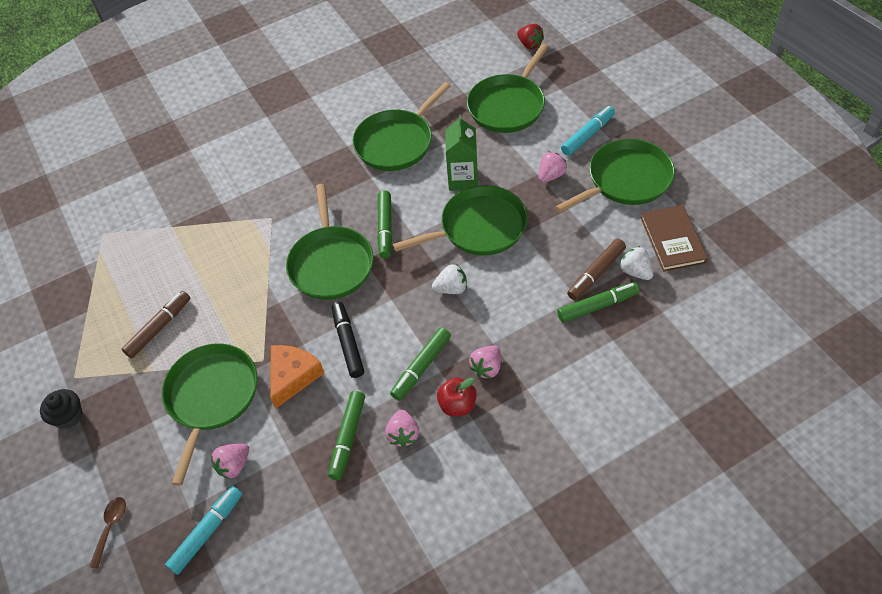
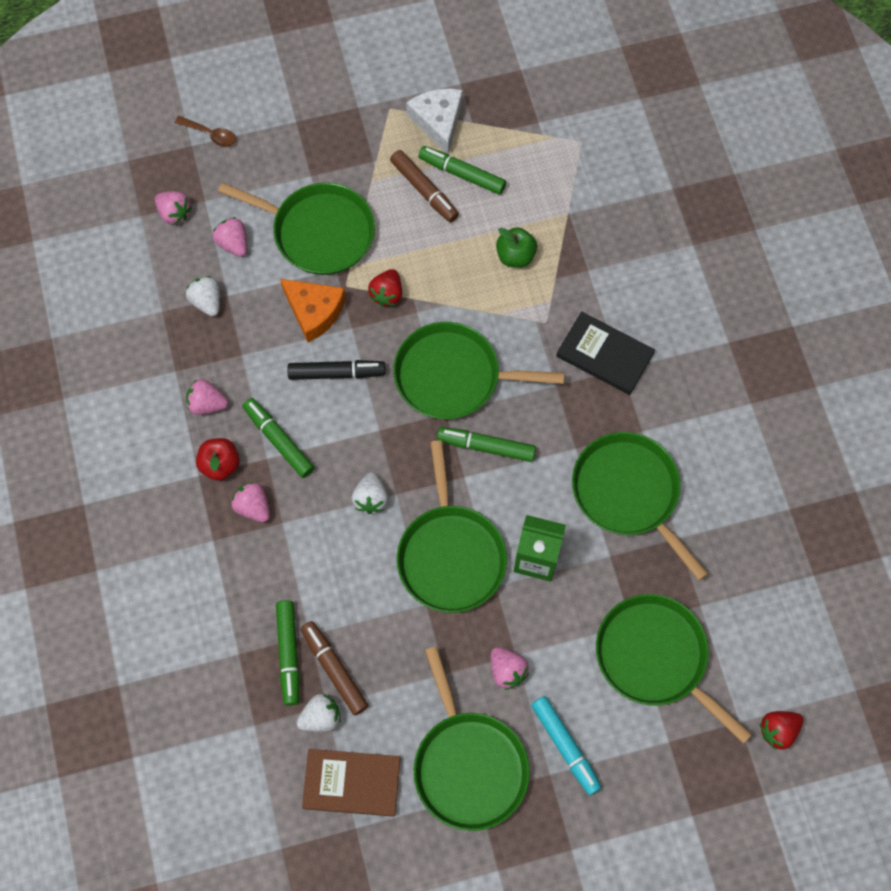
camera: 100 degrees right, 15 degrees up
(69, 416) = (344, 103): black cupcake -> none
(87, 336) = (438, 122): none -> white cheese
(207, 532) = (174, 213): turquoise marker -> pink strawberry
(215, 250) = (515, 256): none -> green apple
(265, 327) = (387, 294): none -> red strawberry
(291, 178) = (604, 355): none -> black book
(300, 468) = (207, 302): none -> white strawberry
(348, 438) = (223, 351): green marker -> green marker (462, 174)

